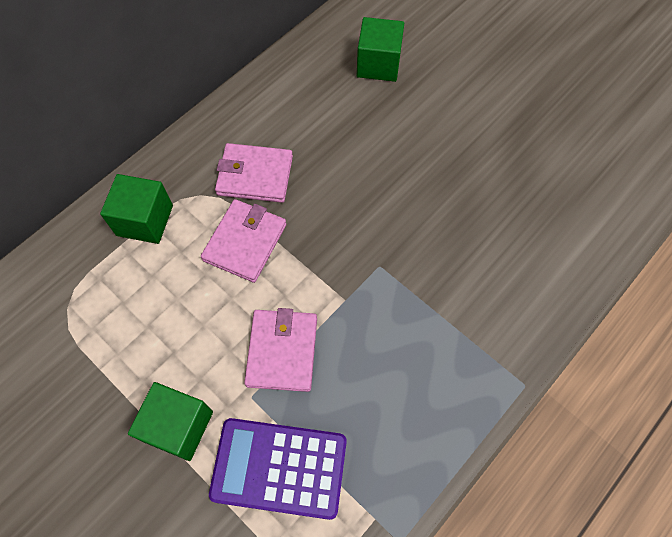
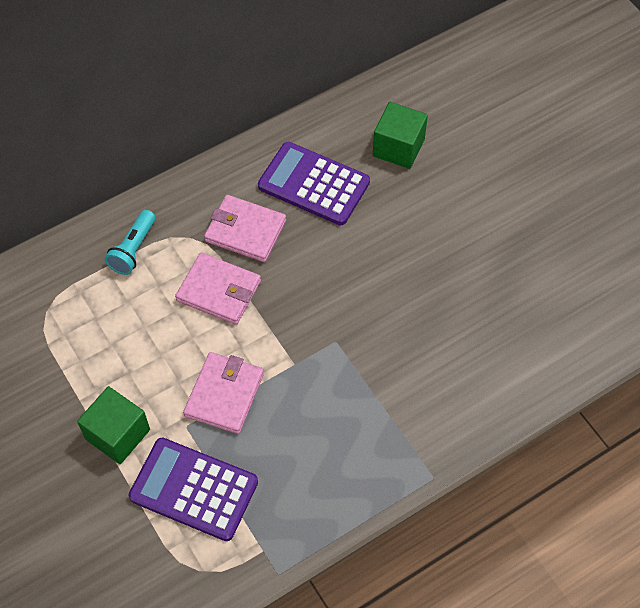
camera: 15 degrees right, 5 degrees down
(145, 220) = (133, 249): green cube -> turquoise flashlight
(245, 242) = (218, 291): pink wallet -> pink wallet turned 75 degrees clockwise
(309, 115) = (314, 184): none -> purple calculator

